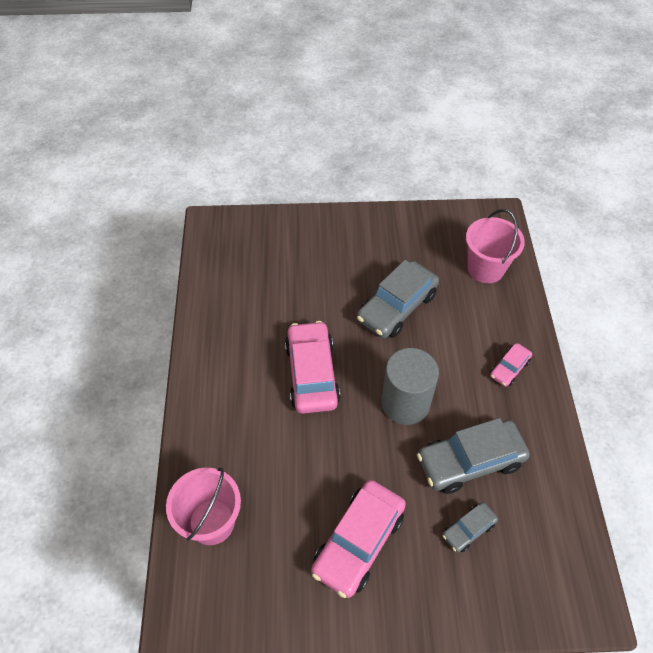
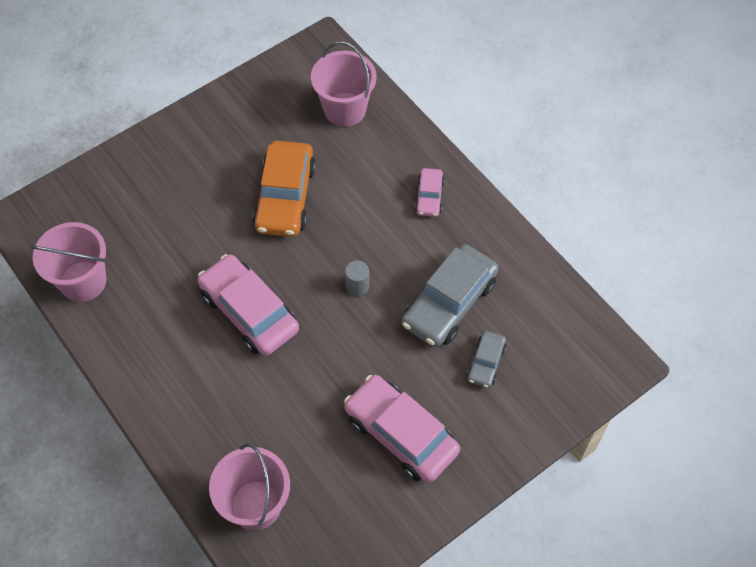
camera: 35 degrees left, 5 degrees up
(217, 286) = (83, 281): none -> pink bucket
(358, 542) = (401, 434): pink car -> pink car turned 135 degrees clockwise
(397, 307) = (285, 197): grey car -> orange car
(405, 403) = (357, 286): grey cylinder -> grey cylinder, size x0.43

